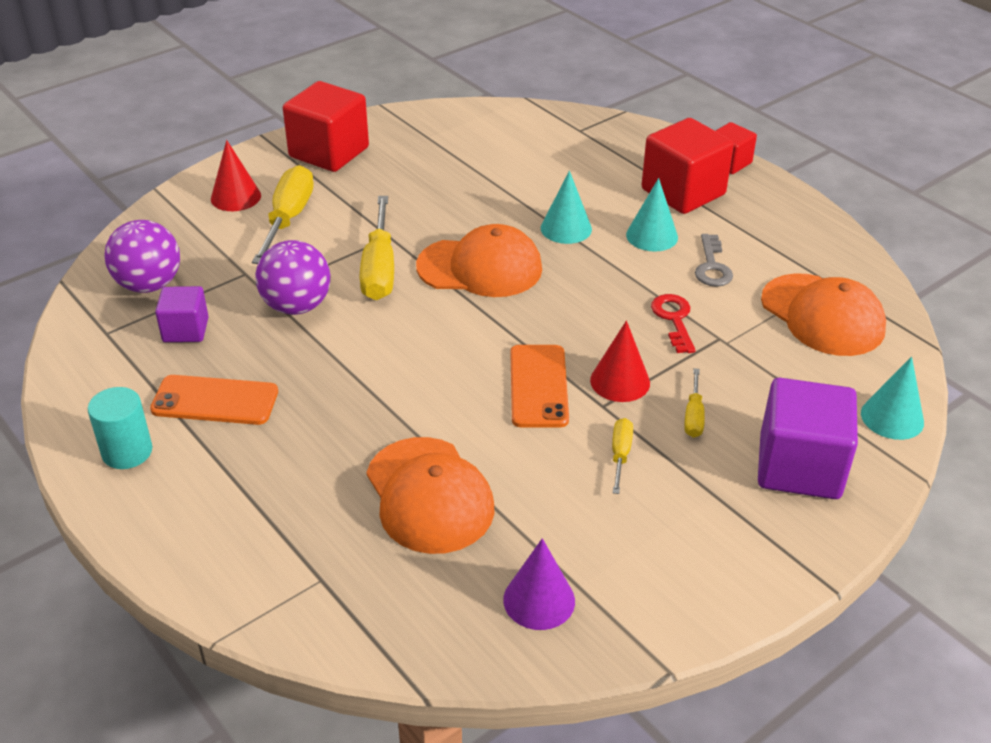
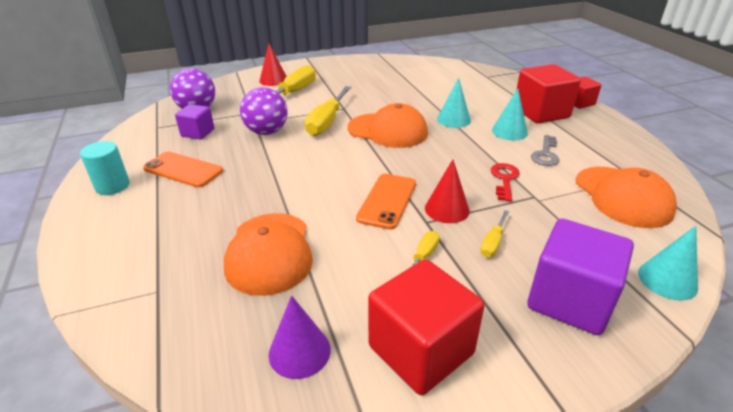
camera: 20 degrees right, 5 degrees down
(329, 152) = (336, 68): red cube -> red cube (421, 350)

